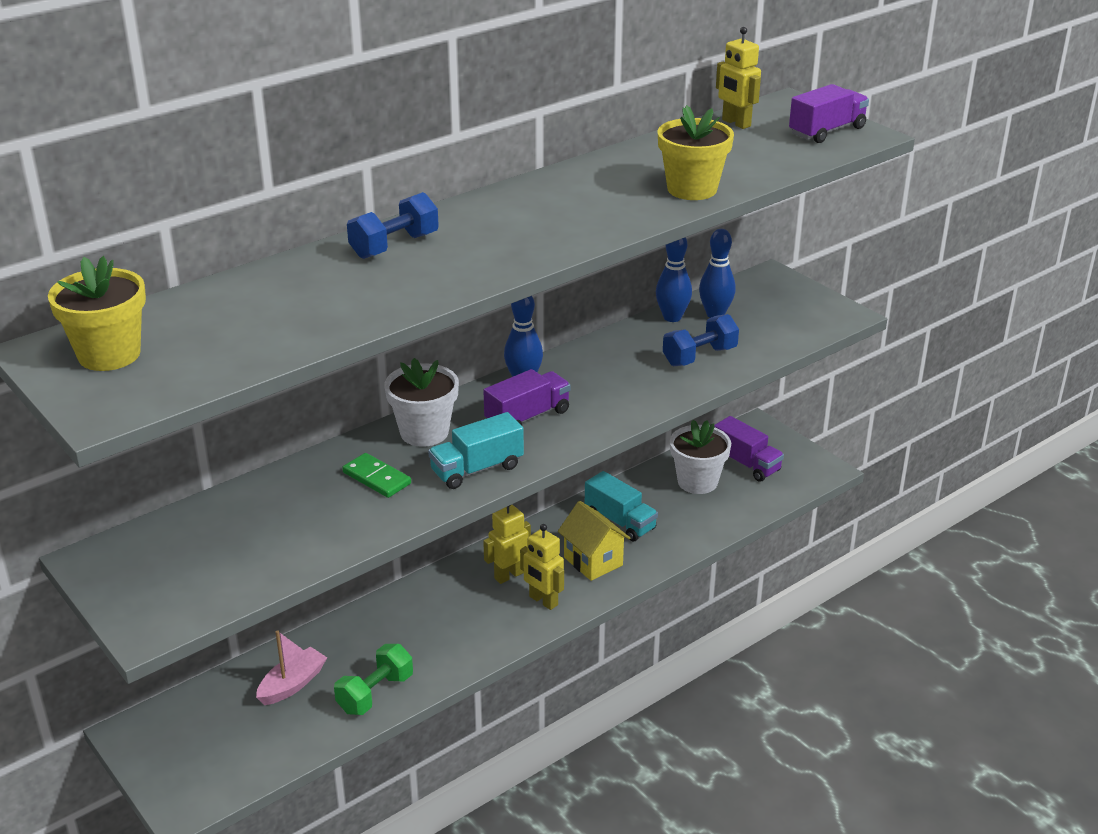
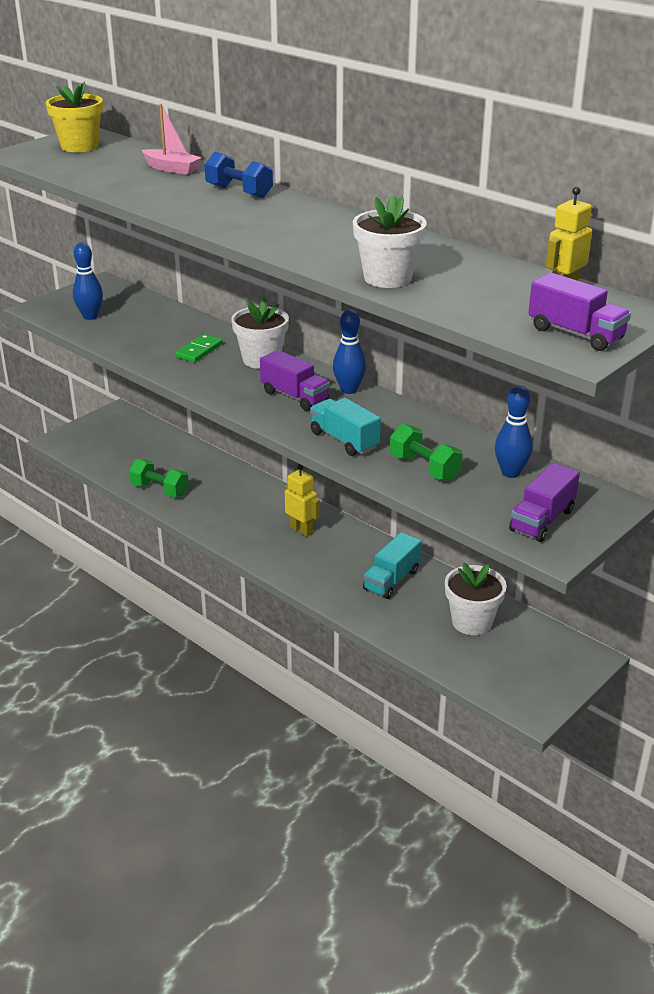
camera: 80 degrees right, 0 degrees up
(292, 684) = (165, 458): pink boat -> pink boat (171, 169)
(477, 469) = (217, 384): turquoise truck -> turquoise truck (344, 440)
(543, 601) = (274, 550): yellow robot -> none
(593, 561) = (331, 570): yellow house -> none
(672, 317) = (491, 450): blue bowling pin -> blue bowling pin (90, 316)
(692, 189) = (387, 278): yellow flower pot -> white flower pot
(699, 356) = (424, 468): blue dumbbell -> green dumbbell
(746, 464) = (517, 653): purple truck -> purple truck (542, 520)

